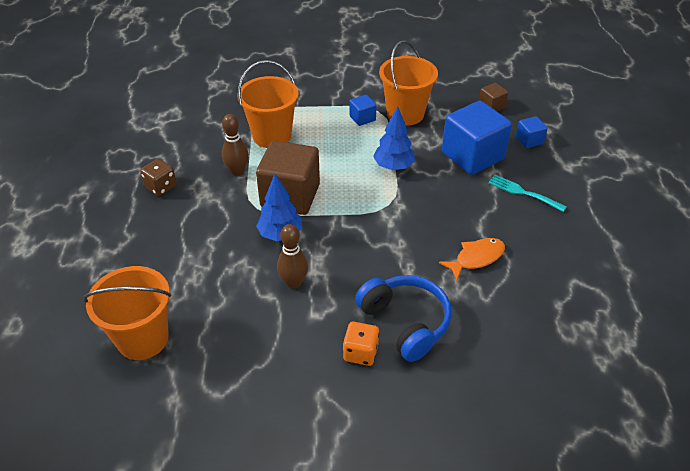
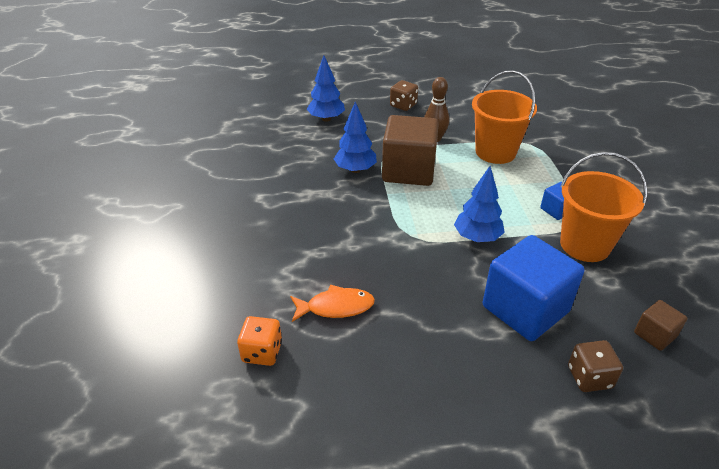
camera: 85 degrees right, 5 degrees down
(143, 338) = (242, 120): orange bucket -> none
(168, 254) = (326, 119): none -> blue tree
(293, 283) = (296, 182): brown bowling pin -> none
(360, 352) = (214, 224): orange dice -> orange dice (262, 352)
(405, 322) = (246, 251): blue headphones -> none
(476, 258) = (336, 307): orange fish -> orange fish turned 60 degrees counterclockwise
(523, 192) = (464, 361): turquoise fork -> none
(529, 140) = (589, 377): blue cube -> brown dice

